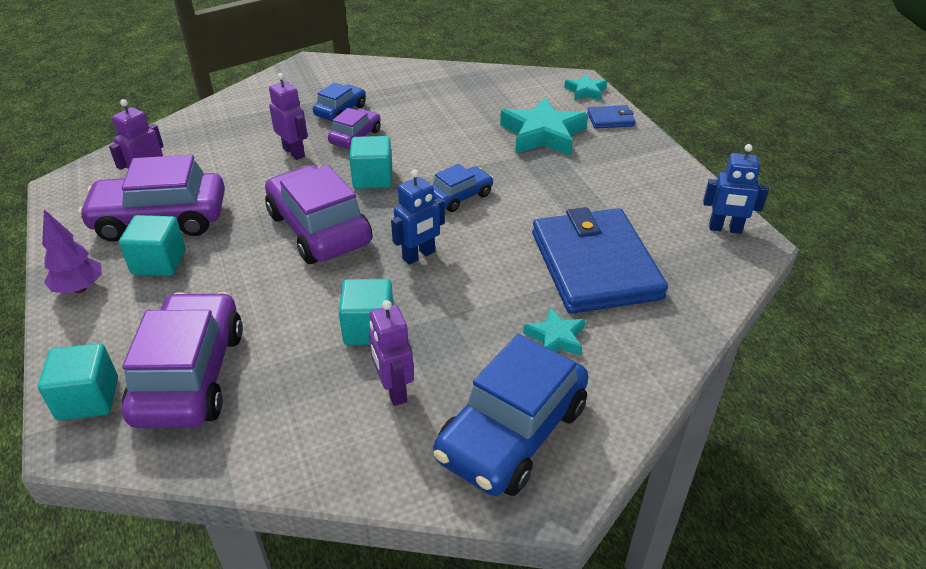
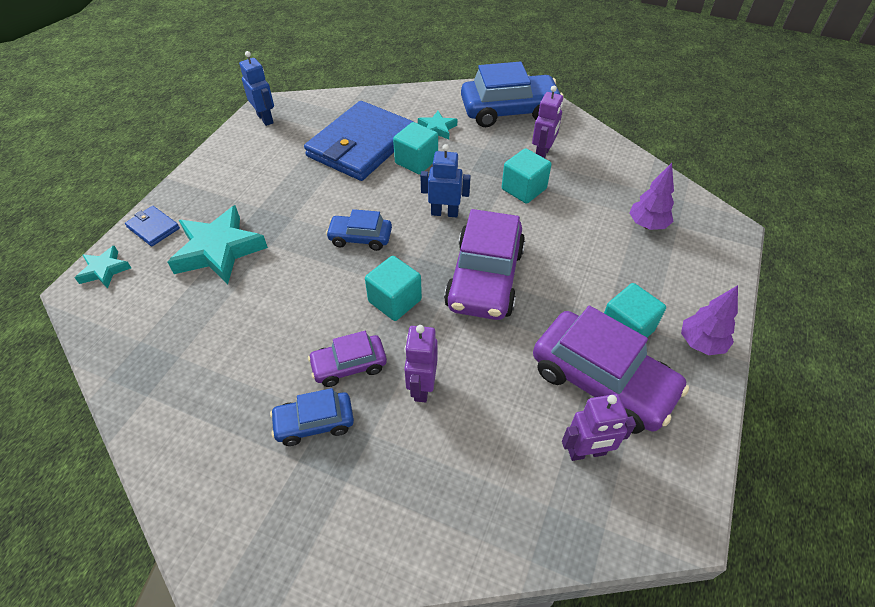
camera: 135 degrees left, 10 degrees up
(88, 399) = (716, 247): turquoise cube -> turquoise cube (416, 161)
(190, 375) = (647, 225): purple car -> purple tree

